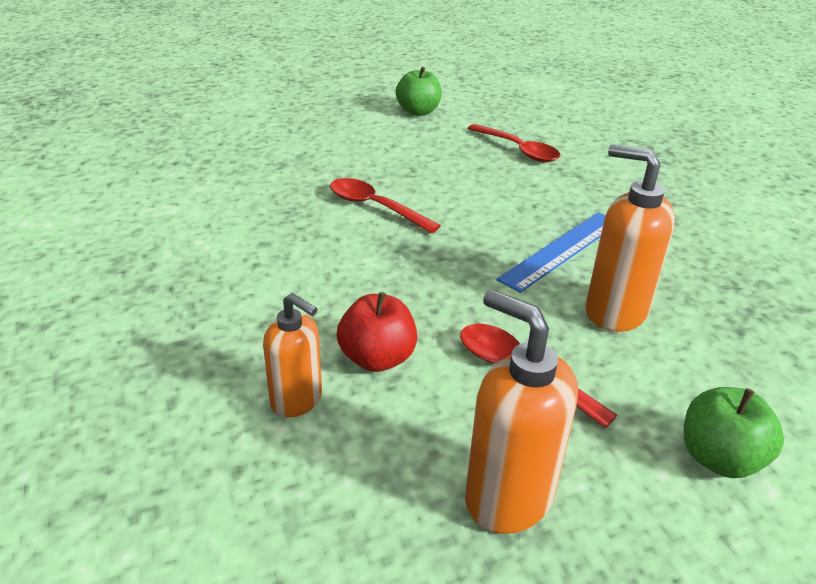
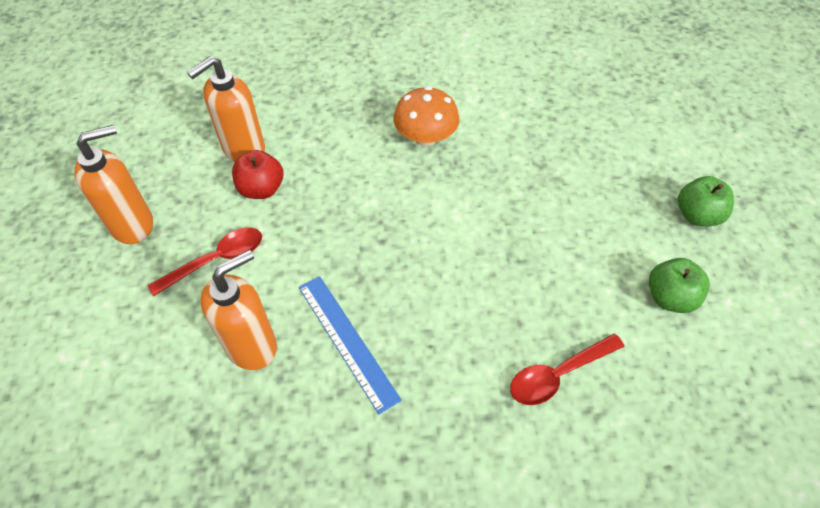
camera: 105 degrees right, 20 degrees up
(246, 234) = (425, 137): none -> orange mushroom
(297, 400) = (243, 149): orange soap dispenser -> orange soap dispenser, size x1.54
(374, 207) = (450, 219): red spoon -> none
(719, 458) = (97, 341): green apple -> green apple (697, 215)

